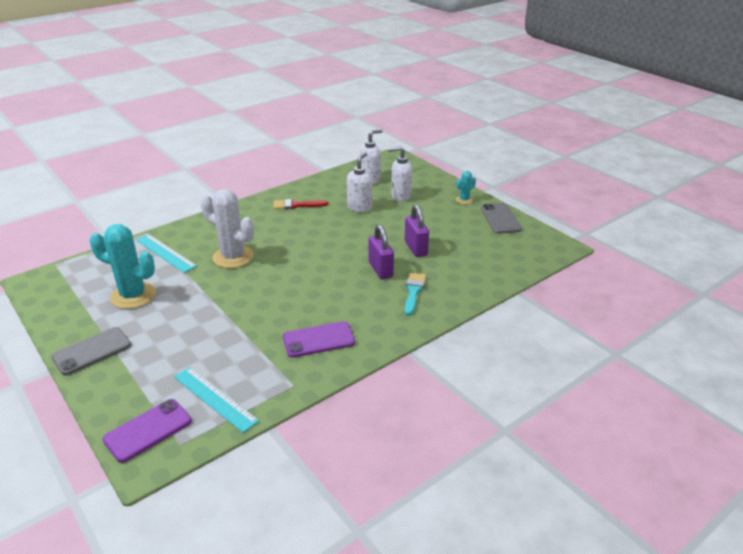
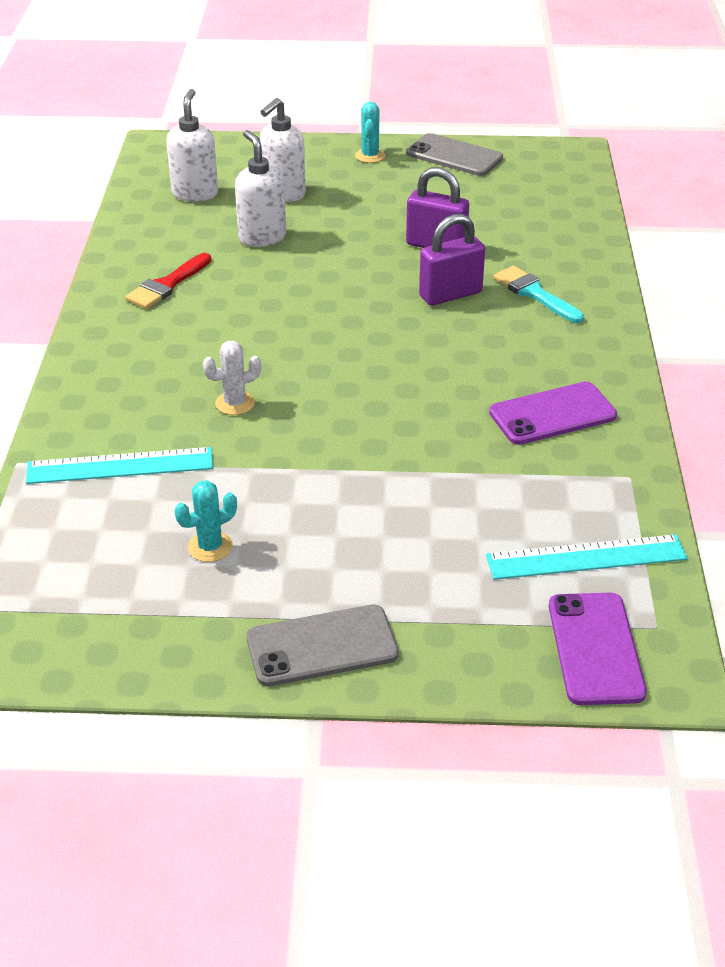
camera: 50 degrees left, 5 degrees up
(92, 351) = (322, 646): grey phone -> grey phone turned 75 degrees clockwise
(133, 296) = (210, 547): turquoise cactus -> turquoise cactus, size x0.48
(233, 257) = (235, 403): white cactus -> white cactus, size x0.48
(318, 340) = (552, 414): purple phone -> purple phone turned 45 degrees clockwise
(380, 270) = (450, 294): purple padlock -> purple padlock turned 45 degrees counterclockwise

